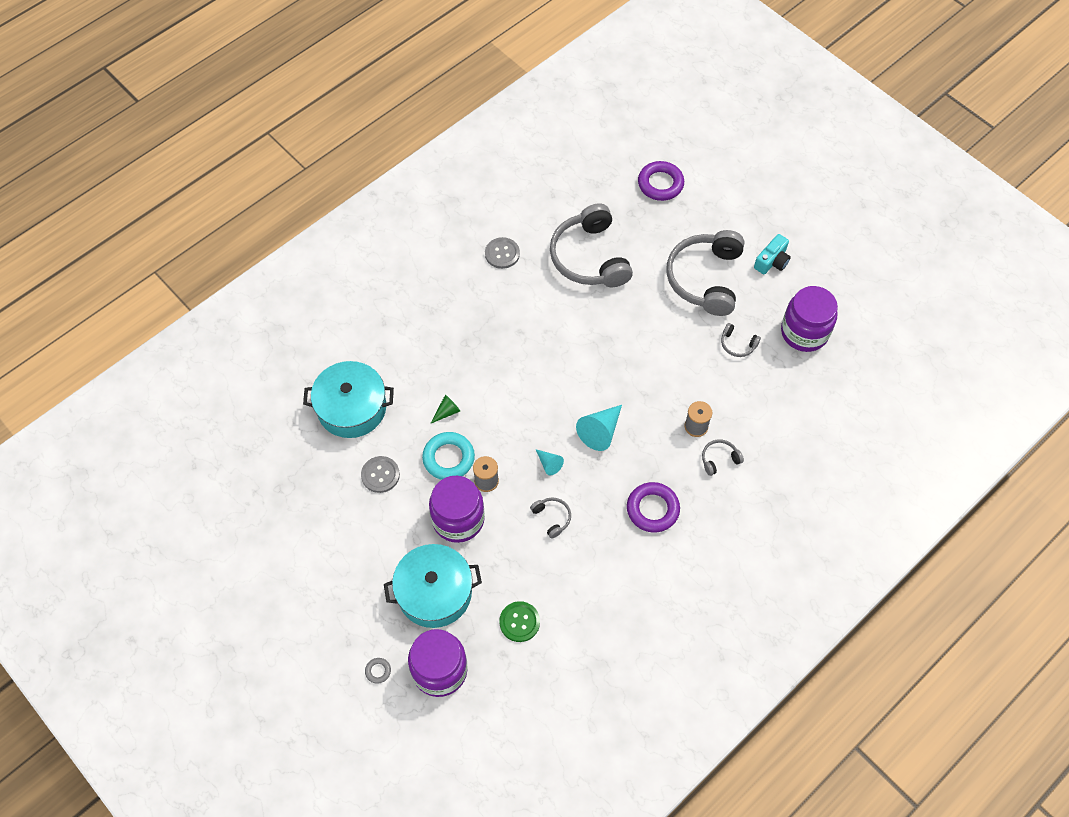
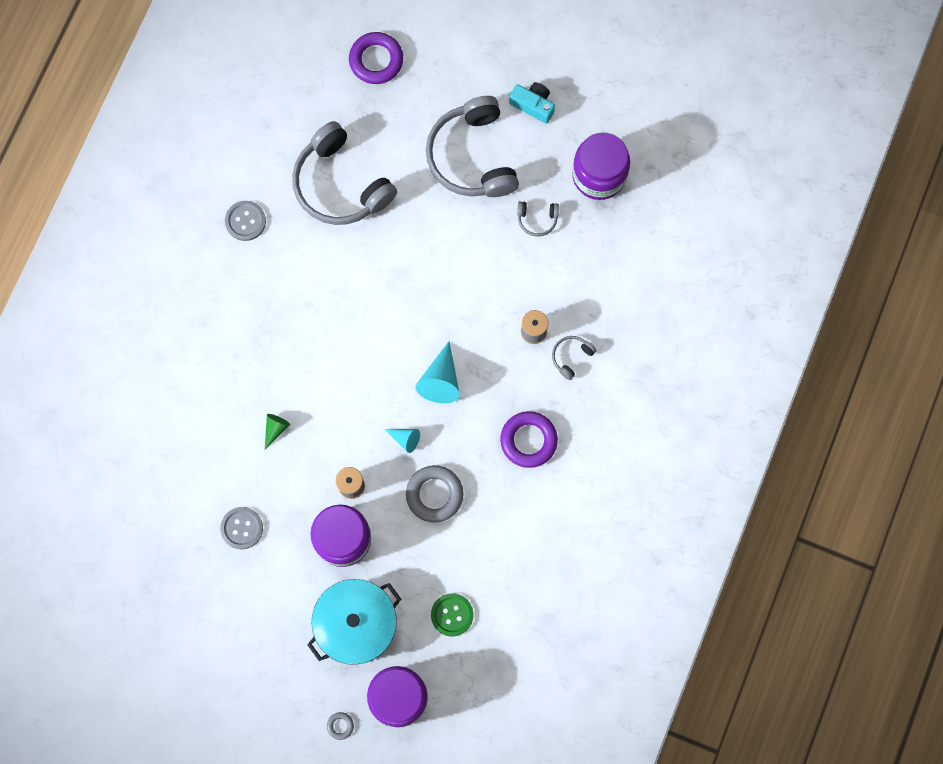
camera: 25 degrees left, 15 degrees up
(352, 408) = (175, 469): turquoise pot -> none
(448, 458) = (302, 479): turquoise ring -> none
(552, 518) = (434, 494): grey headphones -> grey ring
(772, 261) = (533, 105): turquoise camera -> turquoise camera turned 75 degrees counterclockwise

